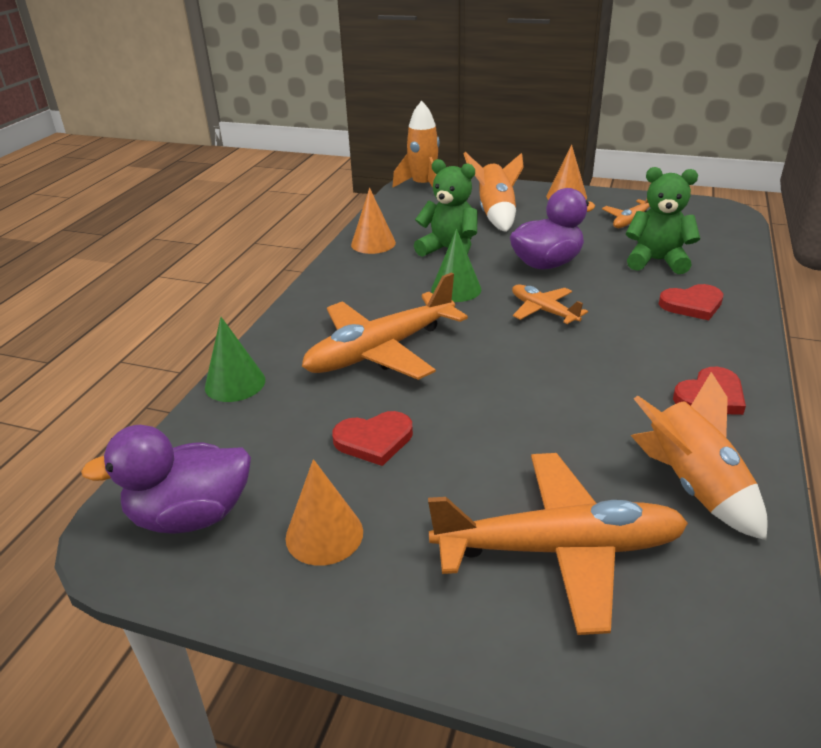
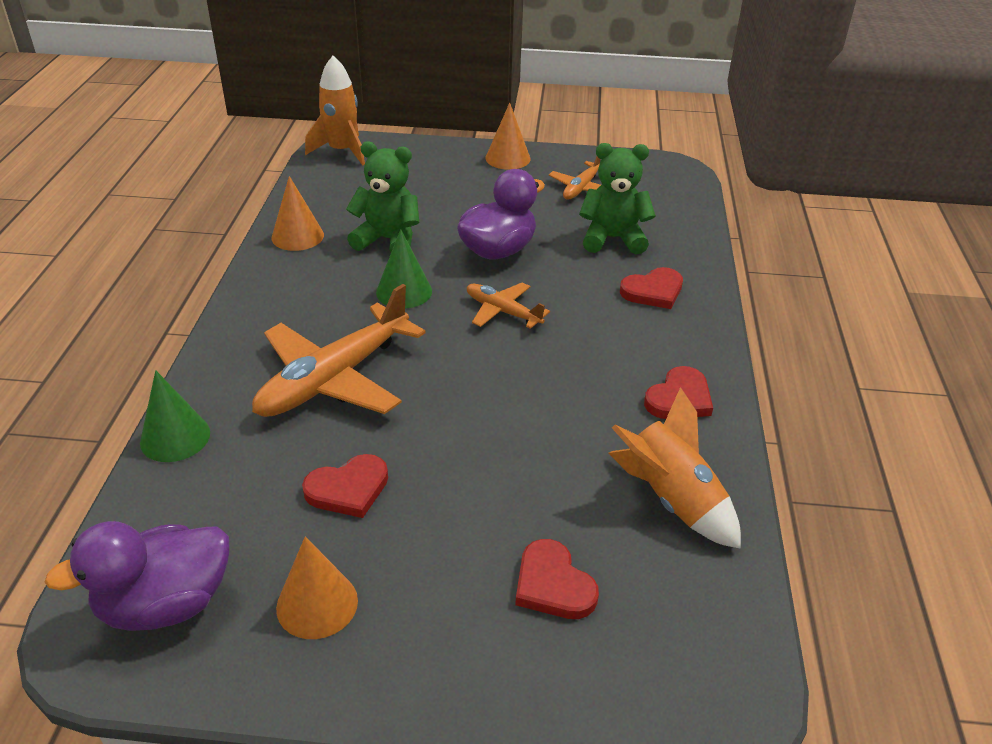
camera: 15 degrees left, 5 degrees up
(496, 214) = (432, 187): orange rocket -> none
(558, 549) = (553, 584): orange plane -> red heart

